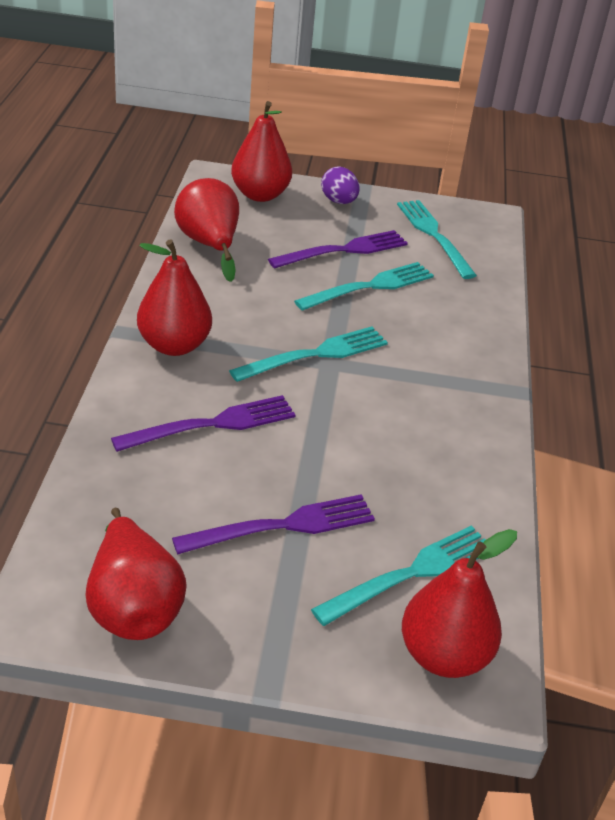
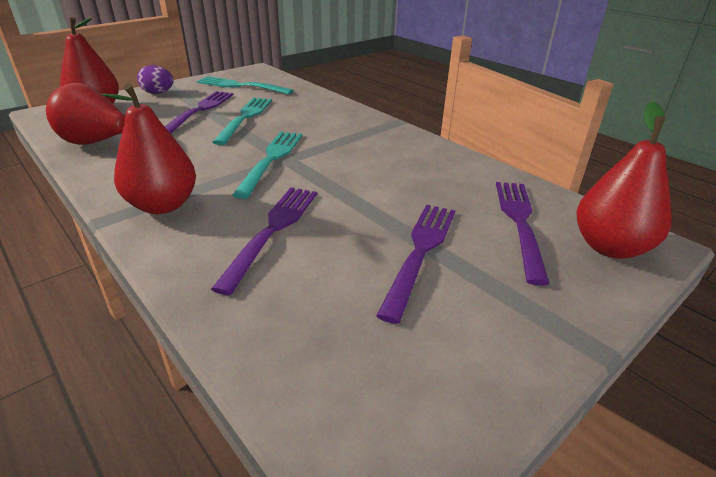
camera: 45 degrees left, 5 degrees down
(133, 606) = (436, 390): red pear -> none
(411, 574) = (519, 223): turquoise fork -> purple fork

